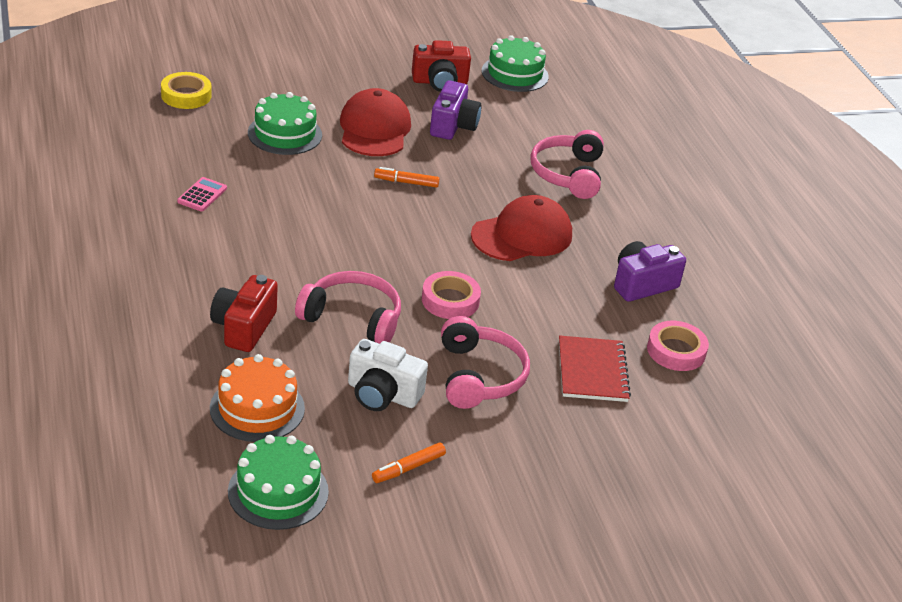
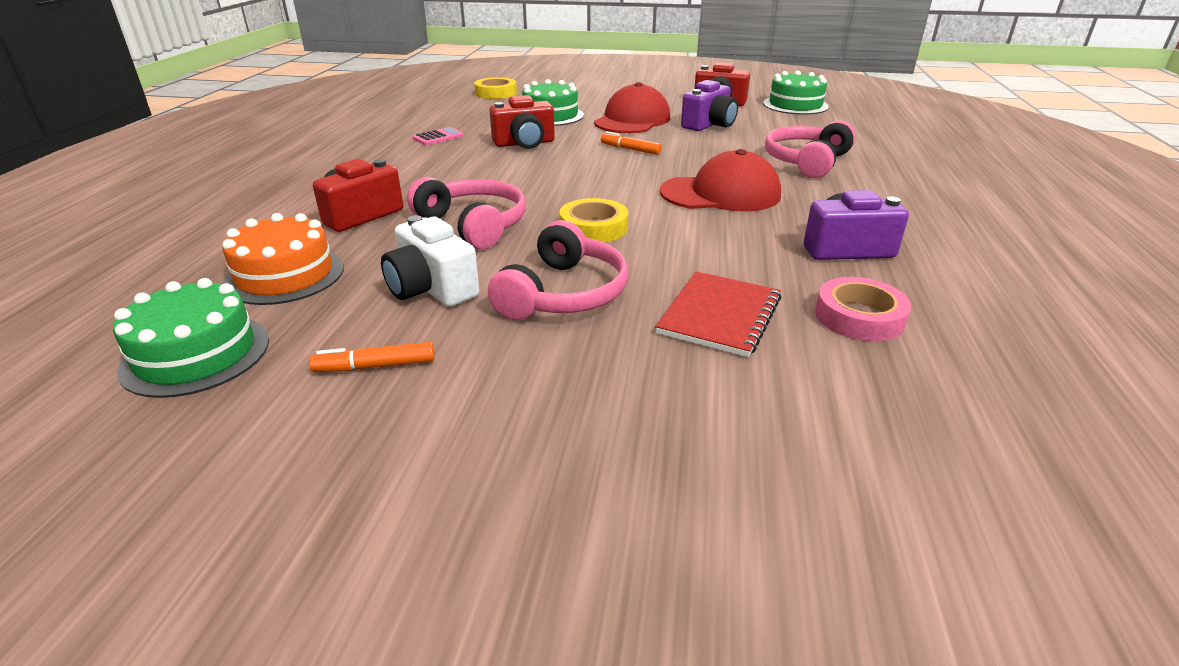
camera: 30 degrees right, 5 degrees down
(299, 190) = (524, 143): none -> red camera
(450, 300) = (593, 227): pink tape -> yellow tape

